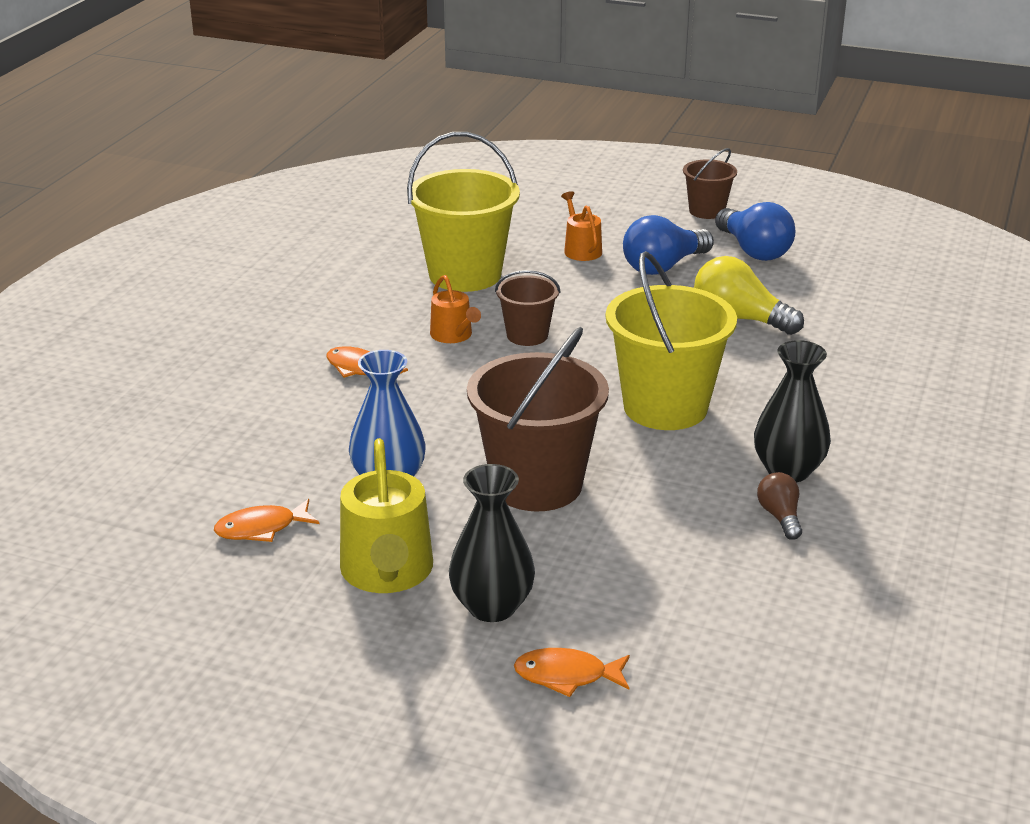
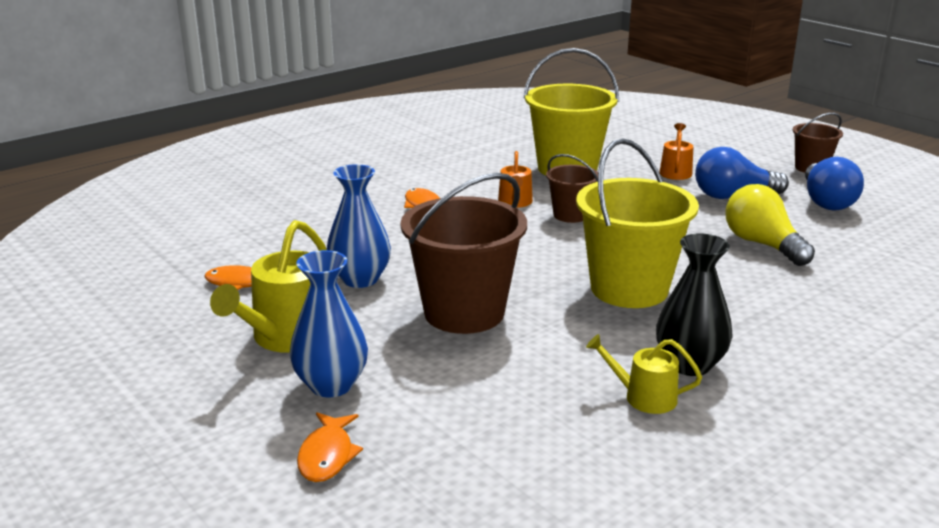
camera: 30 degrees right, 5 degrees down
(492, 607) = (331, 385): black vase -> blue vase
(567, 676) = (327, 455): orange fish -> orange fish turned 120 degrees counterclockwise
(780, 516) = (644, 397): brown light bulb -> yellow watering can

